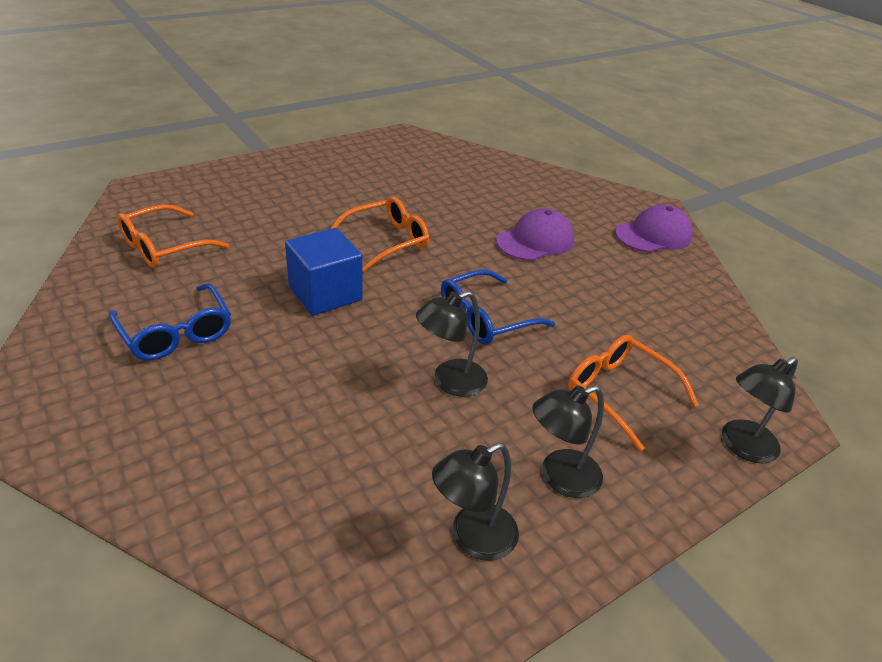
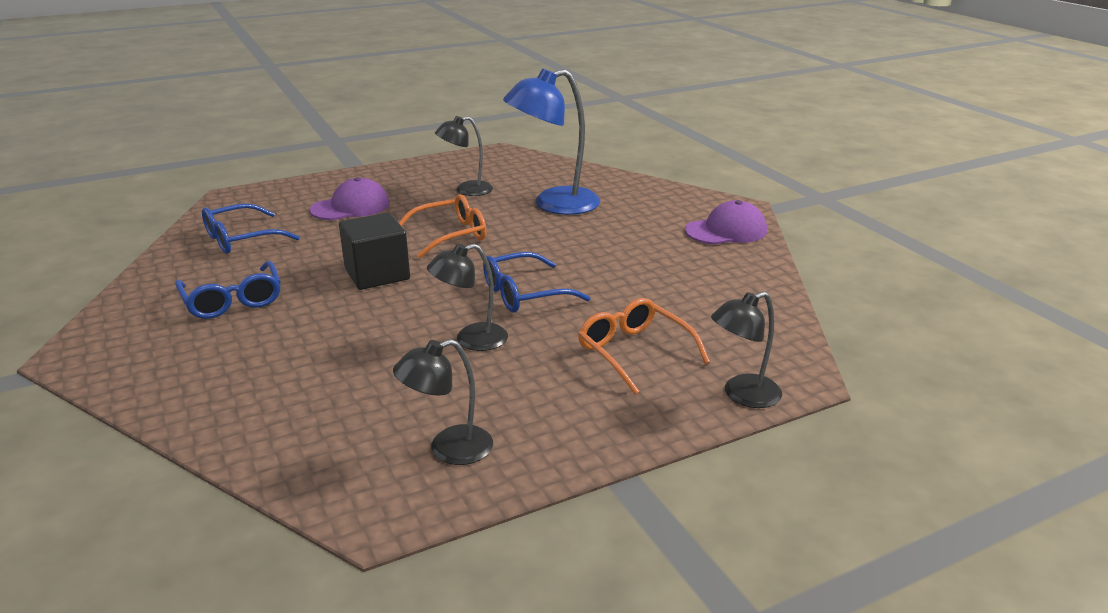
camera: 10 degrees right, 10 degrees down
(165, 247) = (242, 239): orange glasses -> blue glasses
(325, 293) = (377, 274): blue cube -> black cube
(479, 202) = (554, 204): none -> blue lamp
(535, 241) = (599, 235): purple cap -> purple cap (351, 207)
(560, 478) = (548, 411): black lamp -> black lamp (466, 190)

